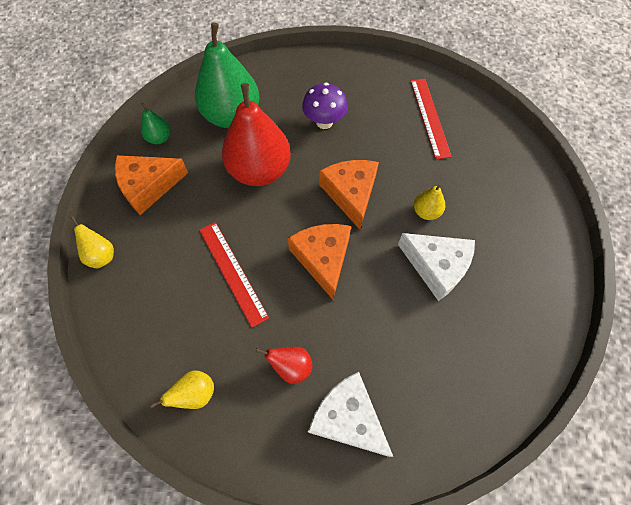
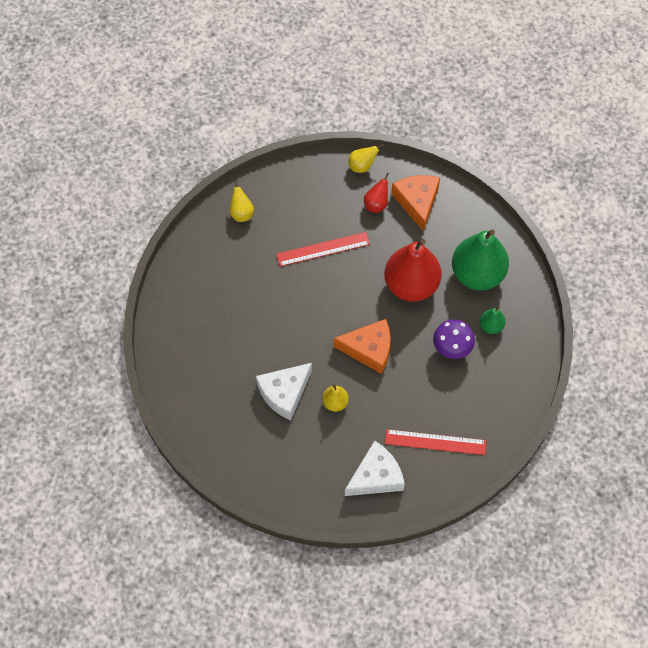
camera: 105 degrees right, 0 degrees up
(159, 138) = (465, 215): green pear -> green pear (491, 326)
(291, 367) = (240, 273): red pear -> red pear (376, 204)
(323, 258) = (315, 313): orange cheese -> none
(348, 418) = (196, 299): white cheese -> white cheese (376, 476)

